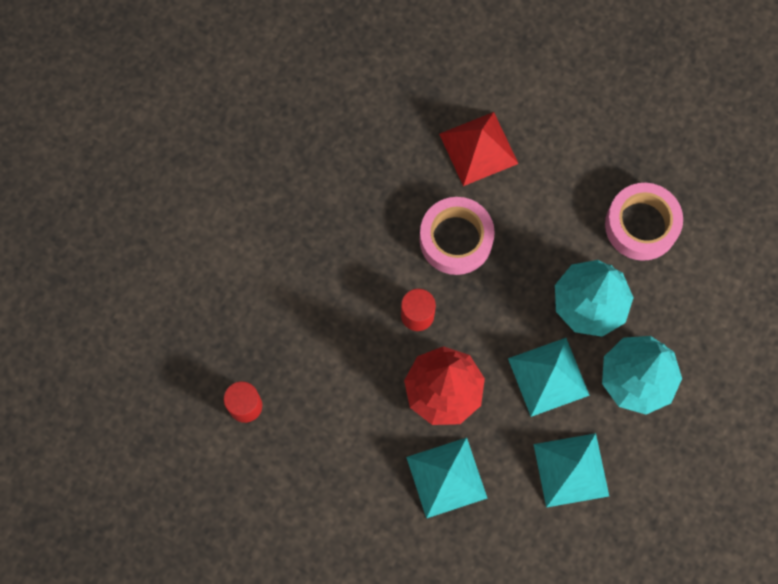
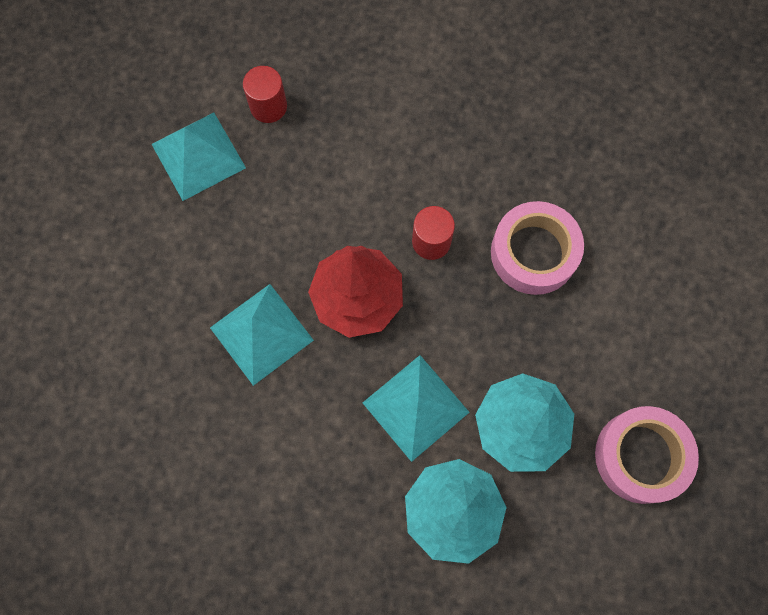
camera: 70 degrees right, 0 degrees up
(478, 148) = (650, 241): red pyramid -> none
(571, 470) = (316, 468): turquoise pyramid -> turquoise pyramid (198, 155)

